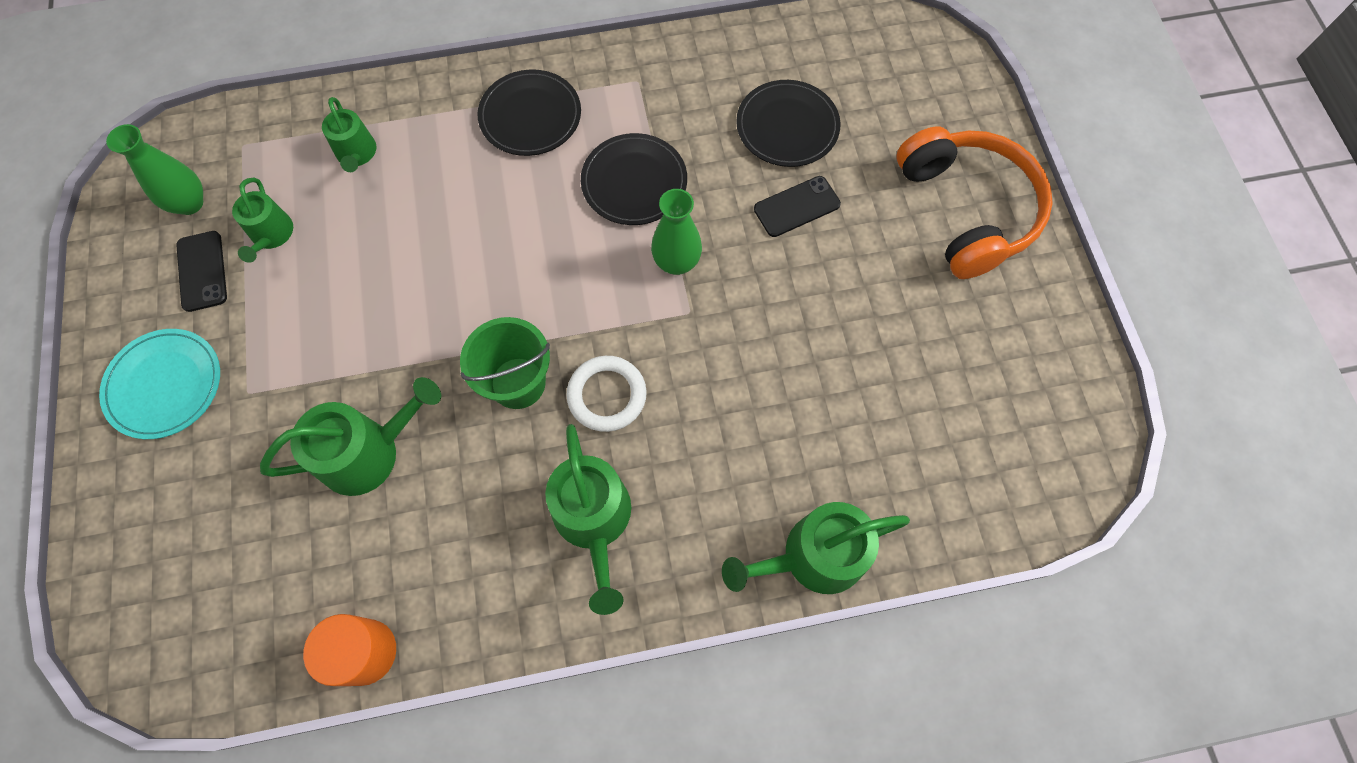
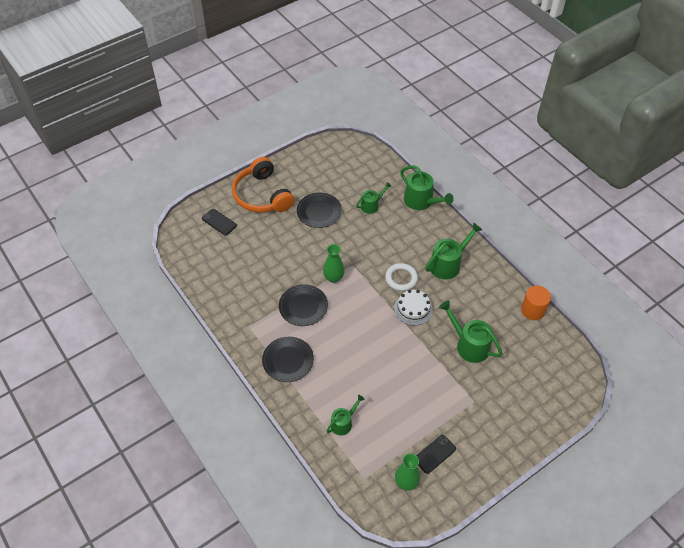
camera: 115 degrees left, 15 degrees down
(164, 385) = (490, 436): turquoise plate -> none
(271, 235) = (402, 435): green watering can -> green watering can (371, 205)
(518, 383) = (413, 309): green bucket -> white cake
(787, 126) = (248, 263): black plate -> black plate (319, 211)
(796, 207) = (287, 247): black phone -> black phone (219, 222)
(968, 210) = (262, 195): orange headphones -> orange headphones turned 75 degrees counterclockwise

